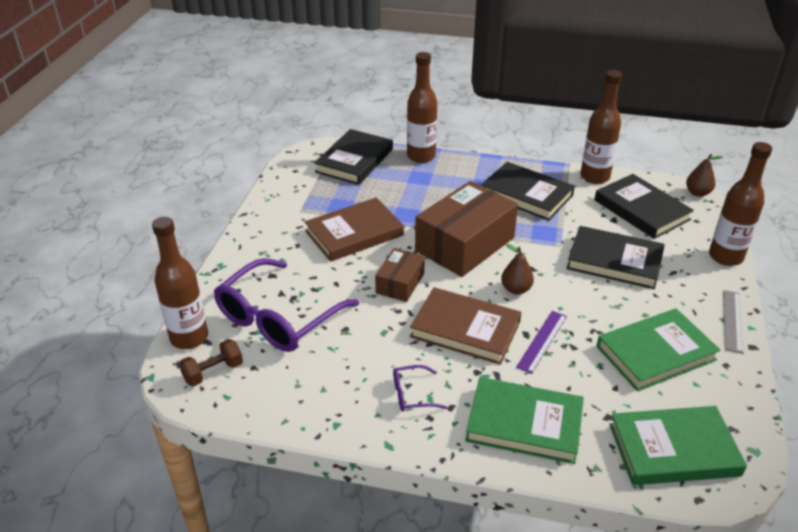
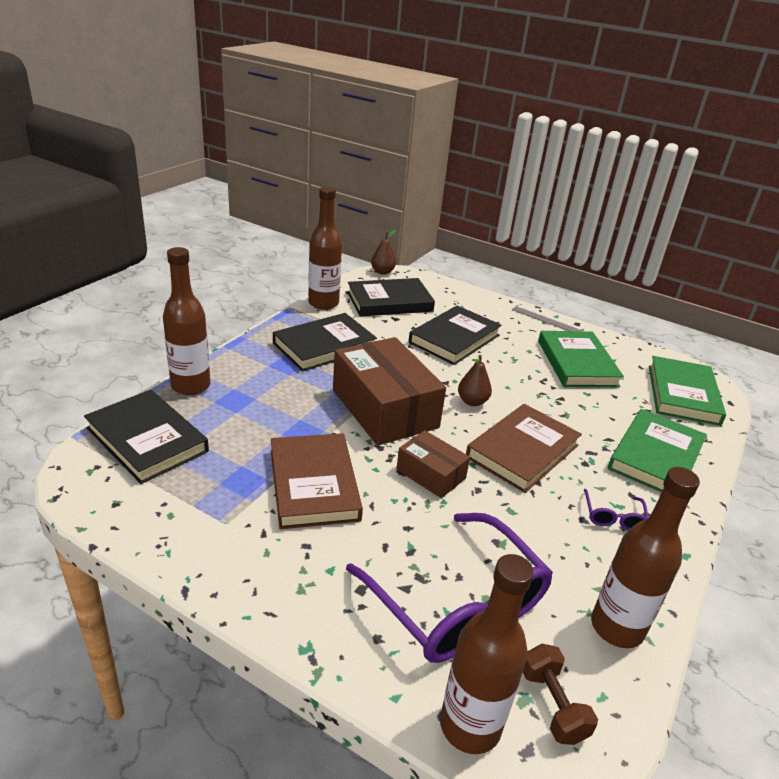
camera: 75 degrees left, 5 degrees down
(542, 341) = (550, 412): purple ruler -> none
(725, 257) = (471, 293): brown bottle -> brown bottle (616, 627)

